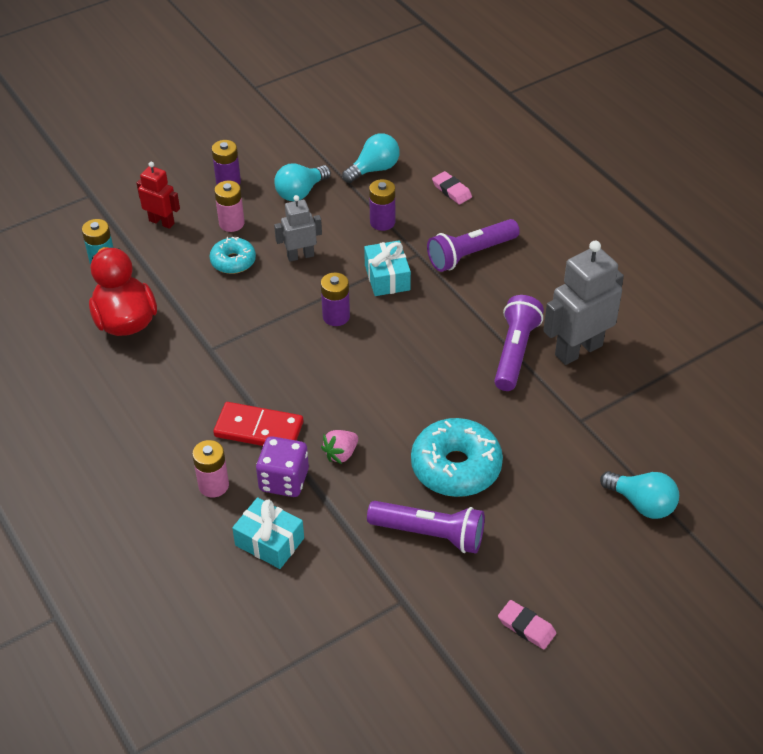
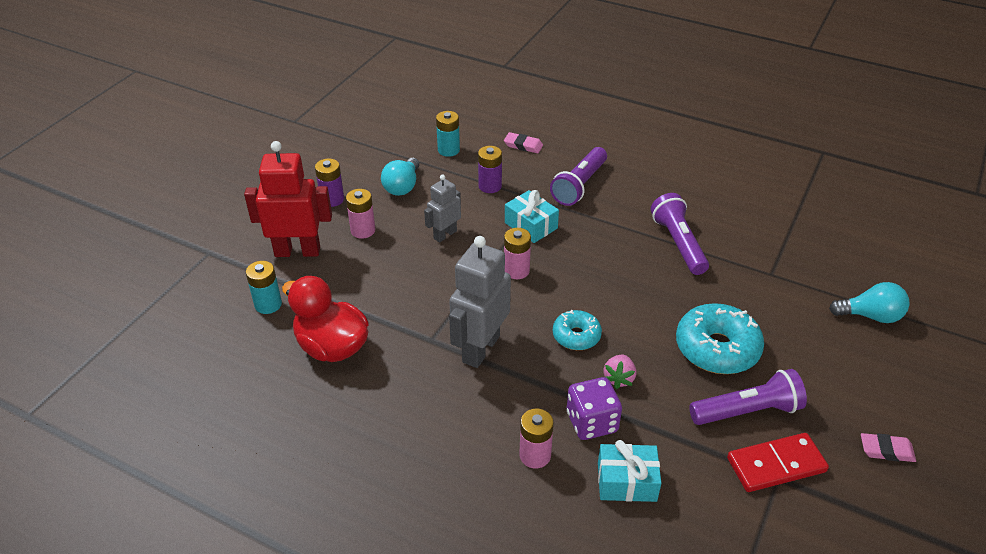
camera: 30 degrees left, 5 degrees down
(162, 222) = (297, 251): red robot -> red robot, size x1.74
(233, 261) = (390, 260): turquoise donut -> turquoise donut (576, 336)
(259, 429) = (532, 388): red domino -> red domino (776, 465)
(336, 316) = (516, 270): purple battery -> pink battery
(374, 169) = (448, 150): turquoise light bulb -> turquoise battery
(578, 350) = (721, 224): grey robot -> grey robot (480, 349)

